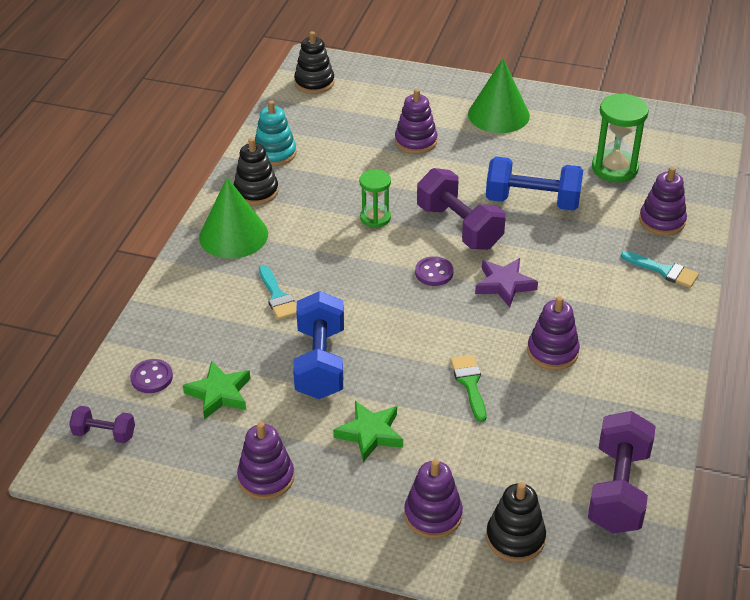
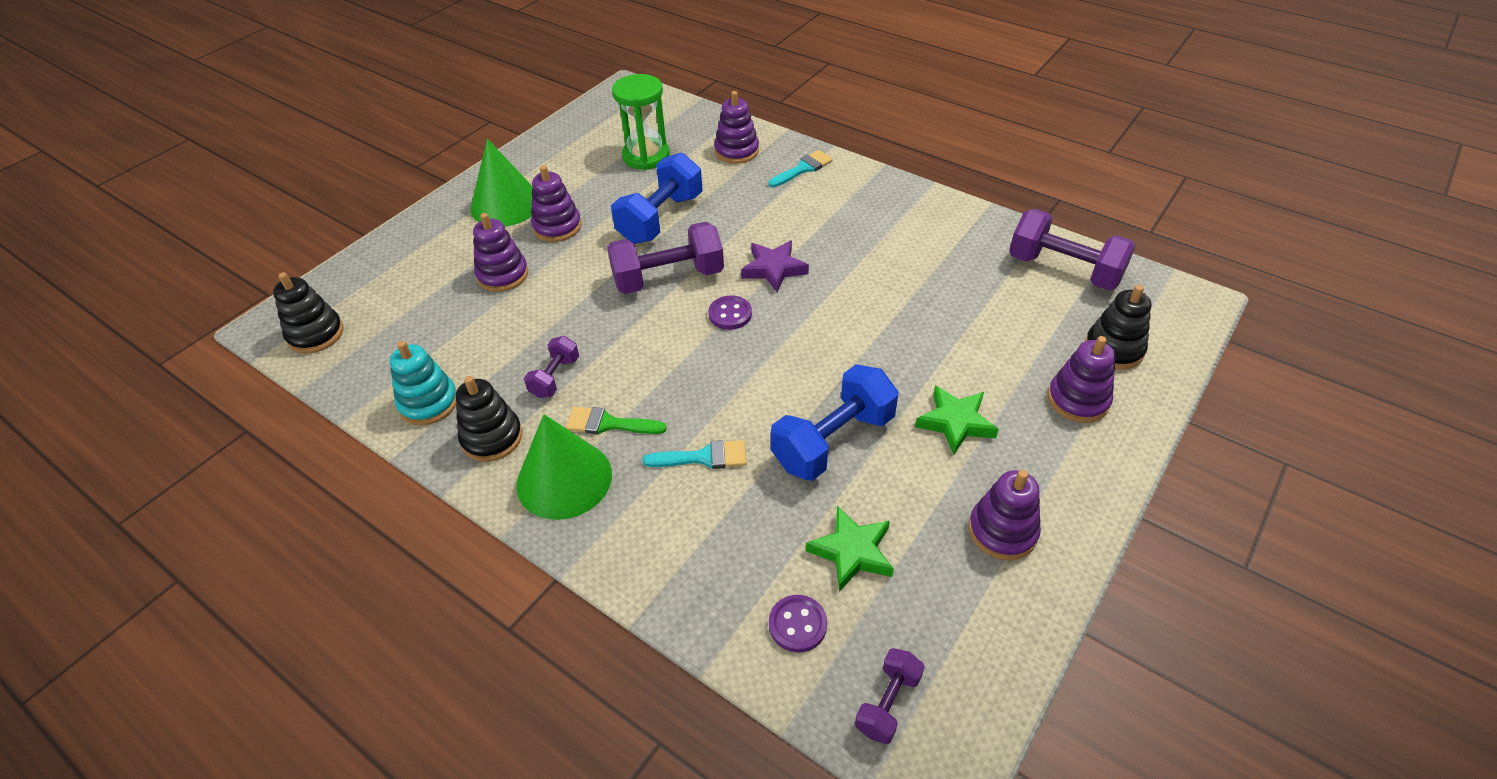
camera: 70 degrees left, 5 degrees up
(320, 363) = (833, 441): blue dumbbell -> blue dumbbell turned 60 degrees counterclockwise
(323, 201) = (555, 377): none -> purple dumbbell
(375, 218) = (613, 338): green hourglass -> none
(469, 383) = (905, 329): green brush -> green brush (608, 424)
(552, 352) = (881, 262): purple stacking toy -> purple stacking toy (557, 227)

